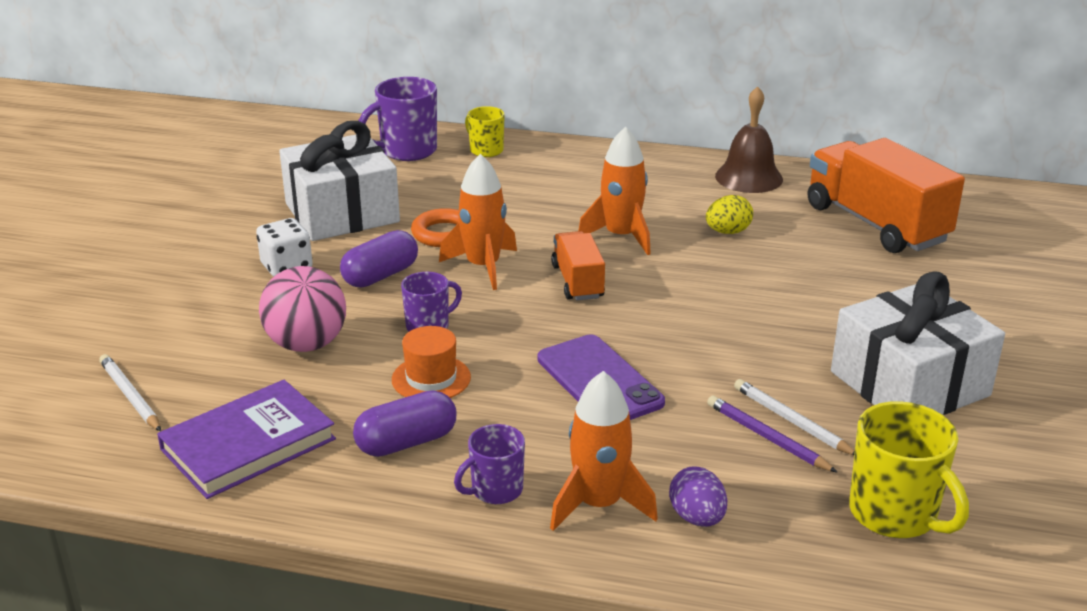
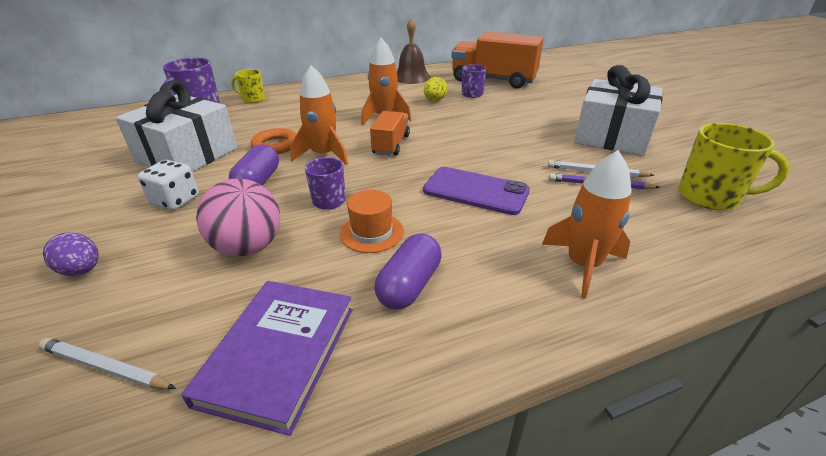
camera: 35 degrees left, 5 degrees up
(495, 490) = (513, 289): purple mug -> purple mug (472, 94)
(577, 282) = (391, 145): orange truck -> orange truck turned 60 degrees clockwise
(697, 518) = (640, 245): purple egg -> purple egg (82, 270)

